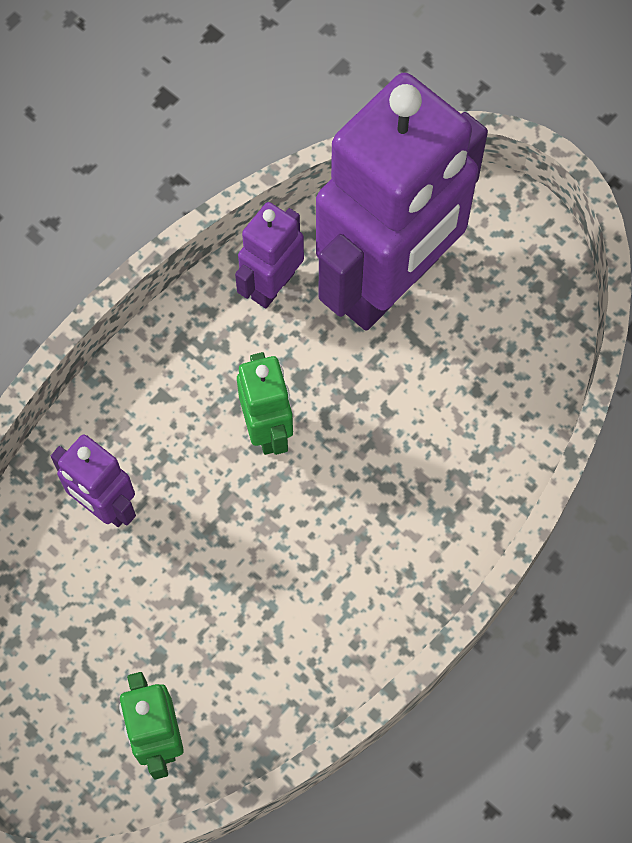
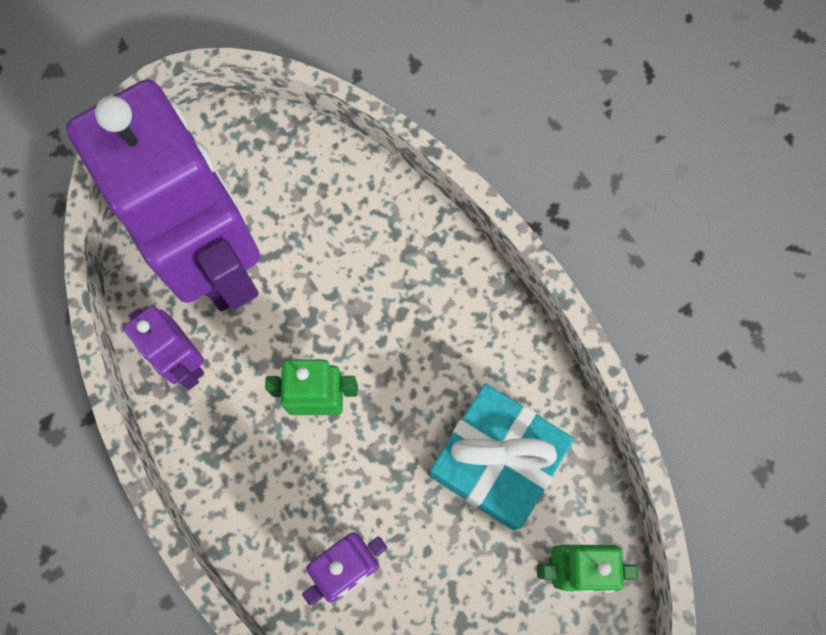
camera: 75 degrees left, 5 degrees up
(252, 628) = (496, 461): none -> turquoise gift

